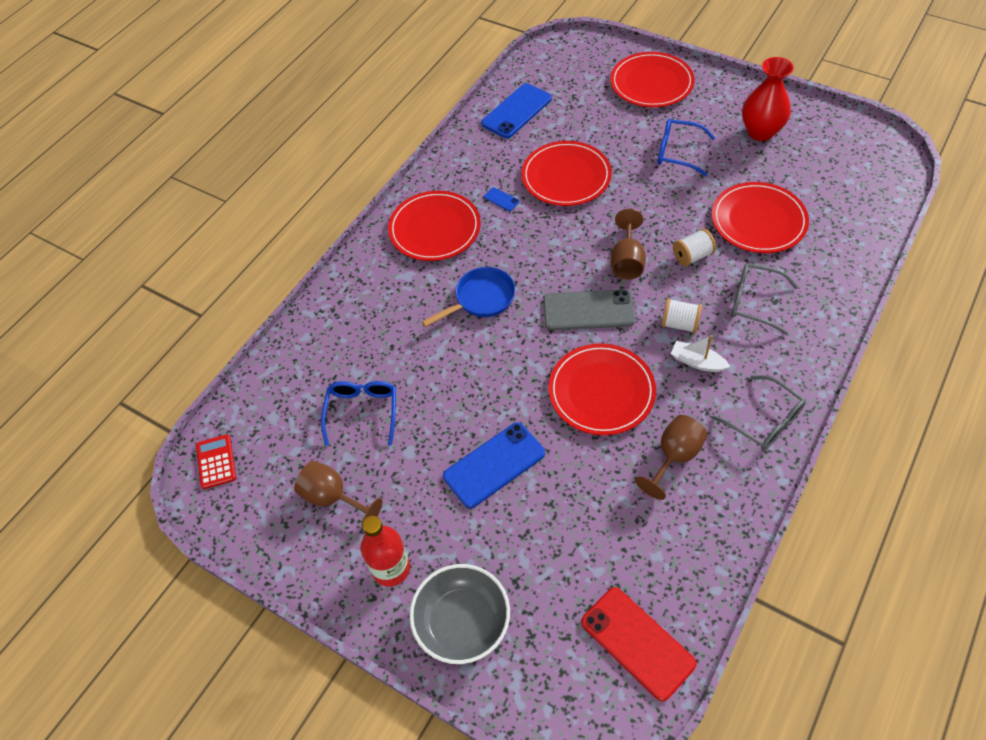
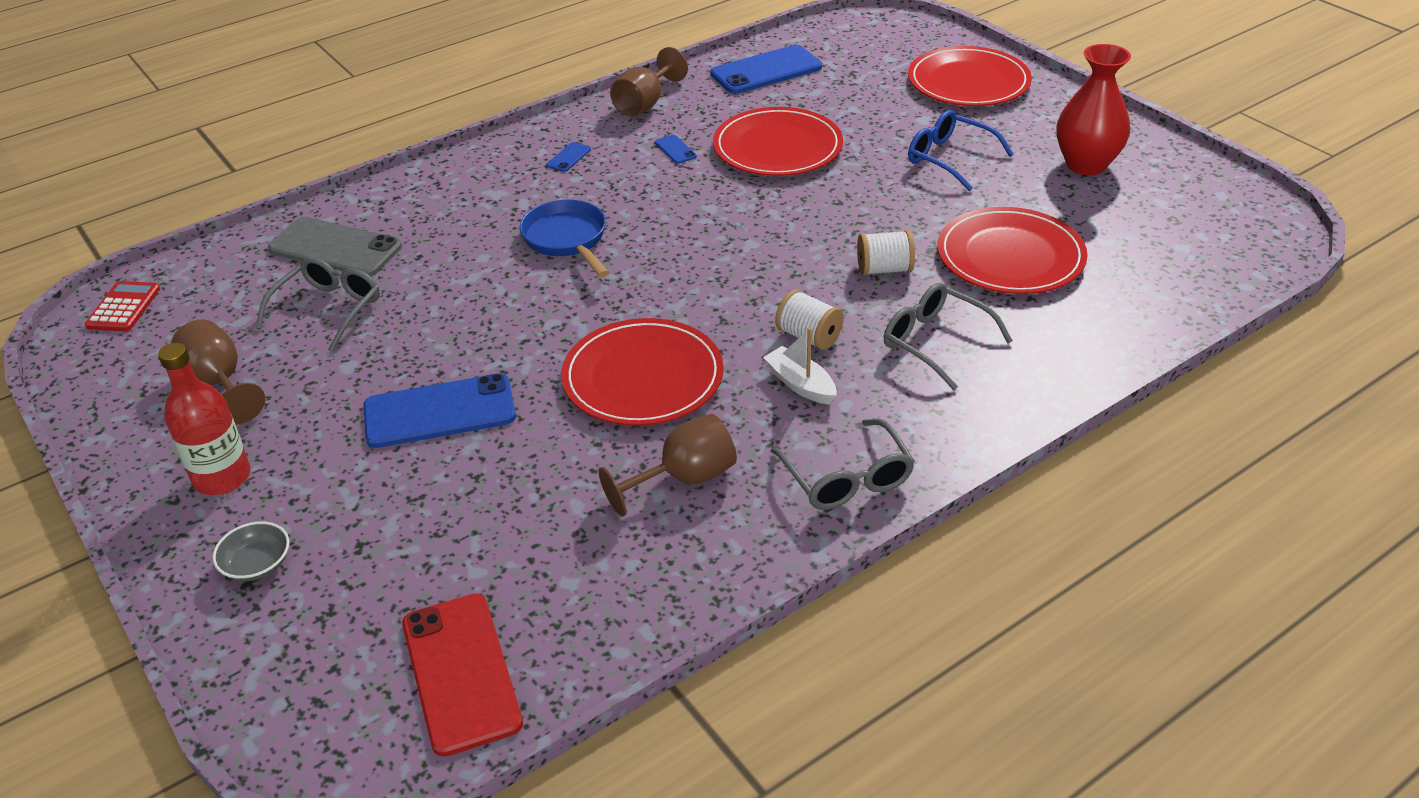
camera: 20 degrees right, 15 degrees down
(362, 412) = (328, 310): blue glasses -> grey glasses
(434, 228) = (568, 157): red plate -> blue phone
(462, 622) = (257, 564): grey bowl -> grey bowl, size x0.50
(481, 299) = (567, 240): blue pan -> blue pan turned 105 degrees counterclockwise
(588, 310) = (695, 288): grey phone -> grey phone (335, 248)
(627, 261) = (789, 251): brown goblet -> brown goblet (645, 104)

